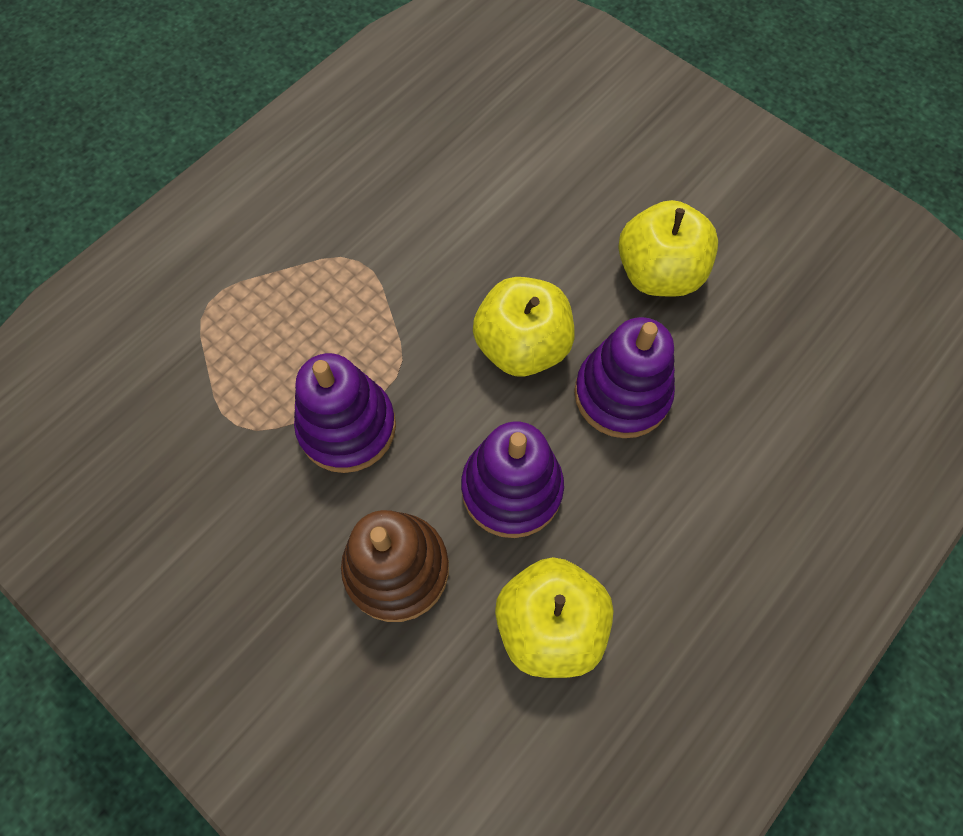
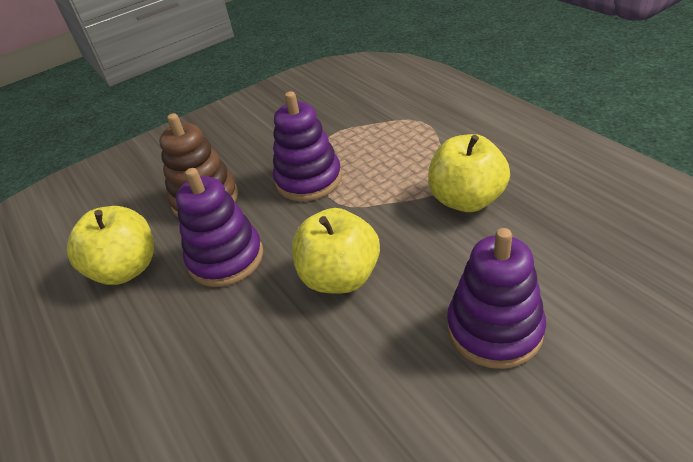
camera: 110 degrees right, 25 degrees down
(622, 394) = (271, 342): purple stacking toy -> purple stacking toy (494, 329)
(658, 273) = (393, 402): yellow apple -> yellow apple (466, 200)

